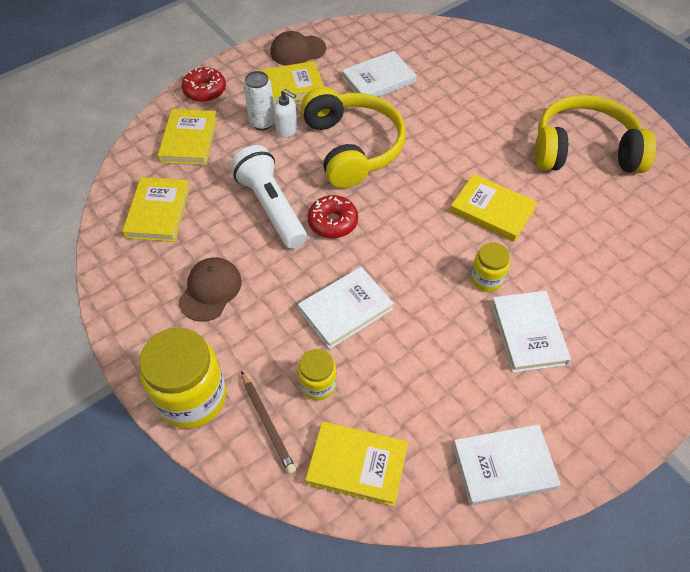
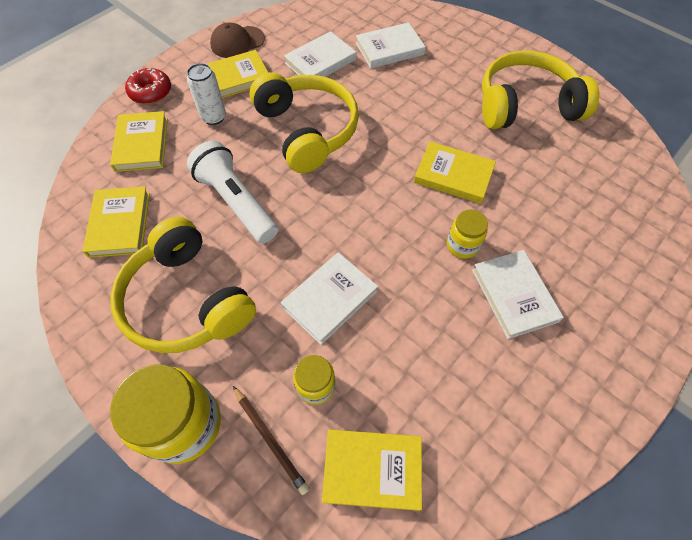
camera: 10 degrees left, 5 degrees up
(210, 290) = (187, 300): brown cap -> yellow headphones
(287, 130) = (239, 122): white soap dispenser -> none
(333, 222) = (301, 209): red donut -> none
(503, 466) = (521, 443): white book -> white book (389, 49)

